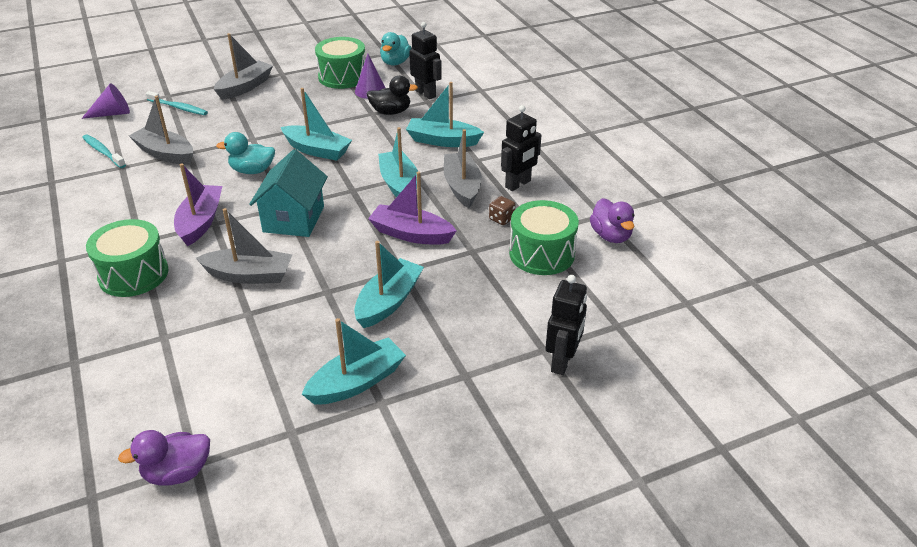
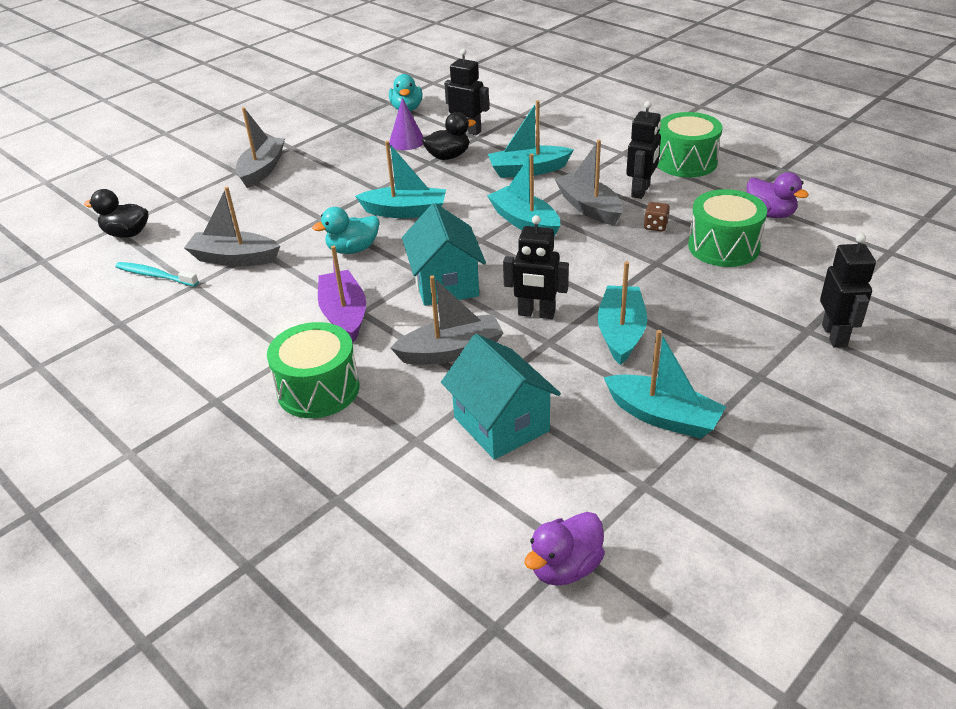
camera: 20 degrees left, 0 degrees up
(112, 114) = (127, 234): purple cone -> black duck
(179, 108) = (204, 208): turquoise toothbrush -> none
(233, 345) = (501, 424): none -> turquoise house
(338, 265) = (536, 314): none -> black robot
(342, 77) = (363, 135): green drum -> green drum (686, 162)
(357, 382) = (663, 416): turquoise boat -> turquoise boat turned 90 degrees clockwise
(411, 234) = (581, 264): purple boat -> none

